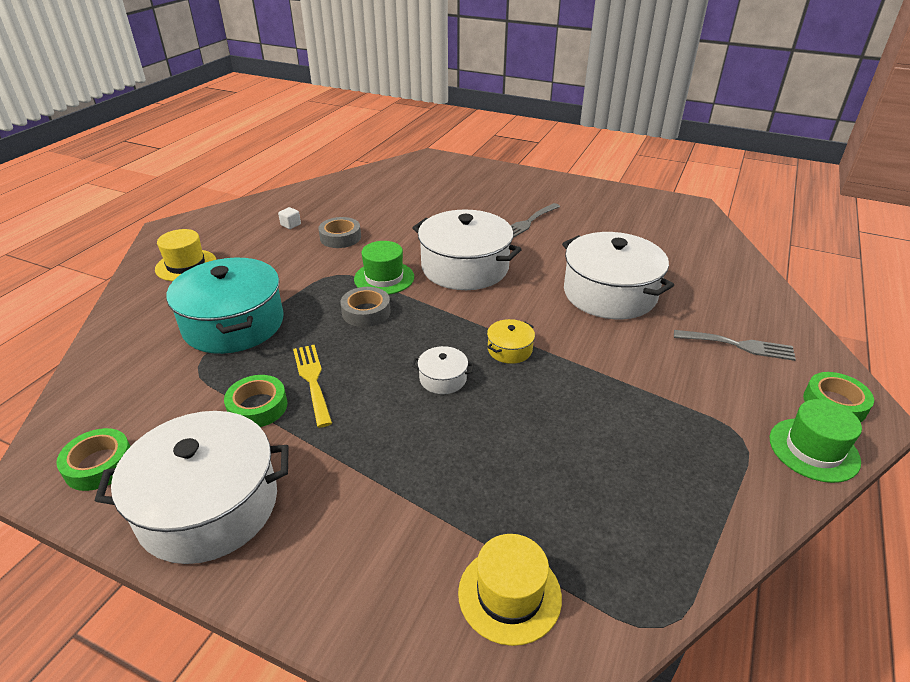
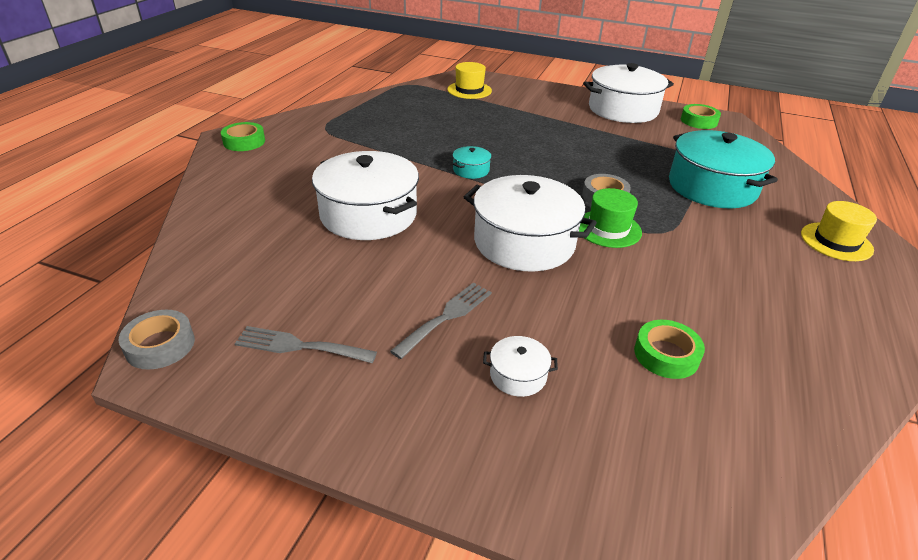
camera: 175 degrees right, 0 degrees up
(257, 407) = (636, 141): green tape -> green tape (666, 355)
(290, 225) = (788, 306): white cube -> none
(312, 380) = (612, 153): yellow fork -> none
(340, 237) = (700, 284): grey tape -> grey tape (160, 345)
(443, 378) = (519, 154): white pot -> white pot (518, 375)
(509, 349) = (471, 170): yellow pot -> turquoise pot
(739, 345) = (278, 173): grey fork -> grey fork (299, 346)
(813, 449) = (285, 124): green hat -> none

